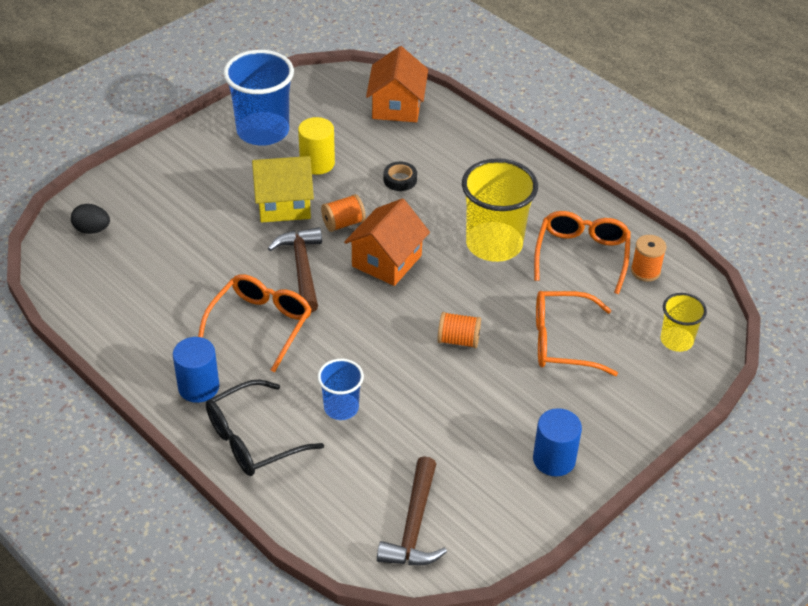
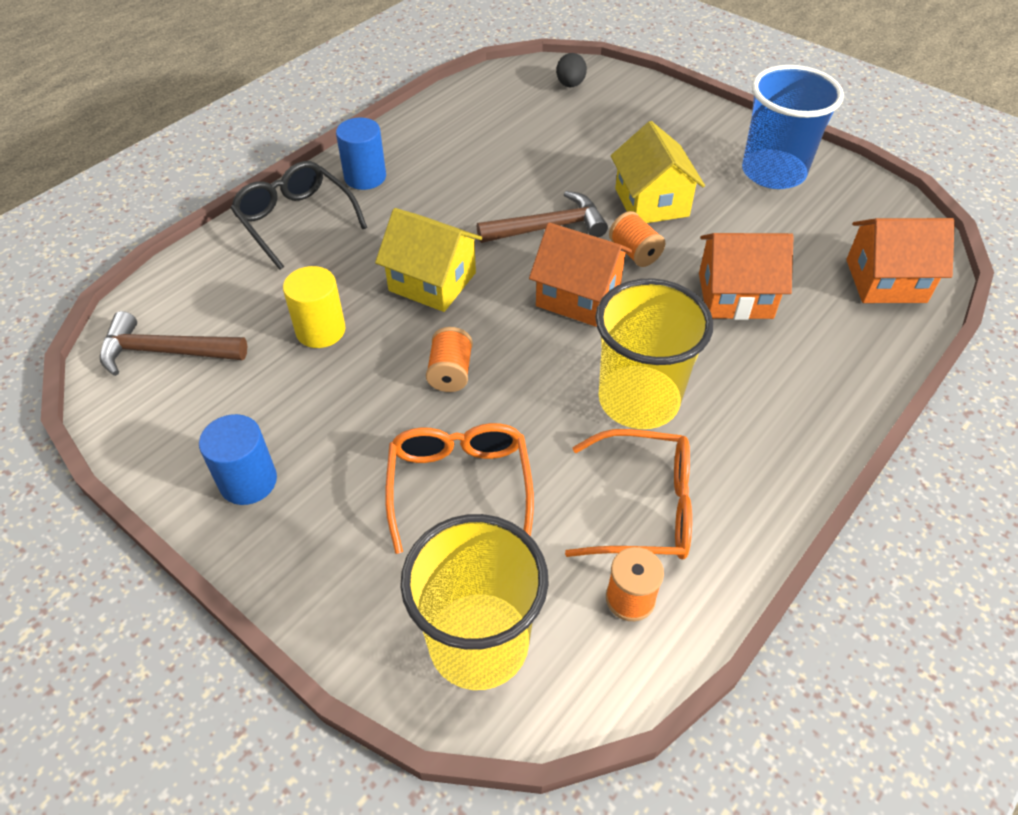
camera: 85 degrees right, 5 degrees up
(260, 325) = (455, 207): orange glasses -> none
(317, 163) = (735, 220): yellow cylinder -> yellow cylinder (320, 330)
(341, 408) = (337, 279): blue cup -> none
(355, 345) = (432, 282): none -> yellow house
(400, 179) = (735, 296): black tape -> orange house
(676, 340) = (479, 643): yellow cup -> yellow cup, size x1.83

